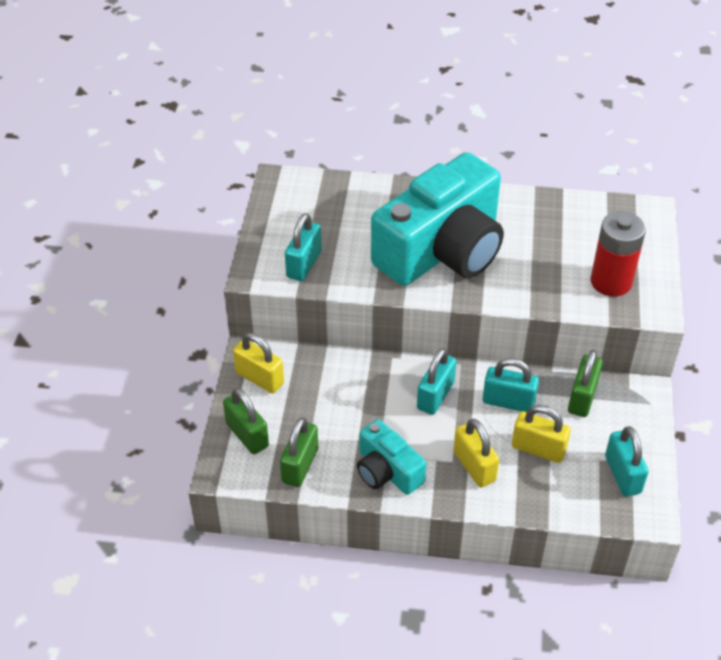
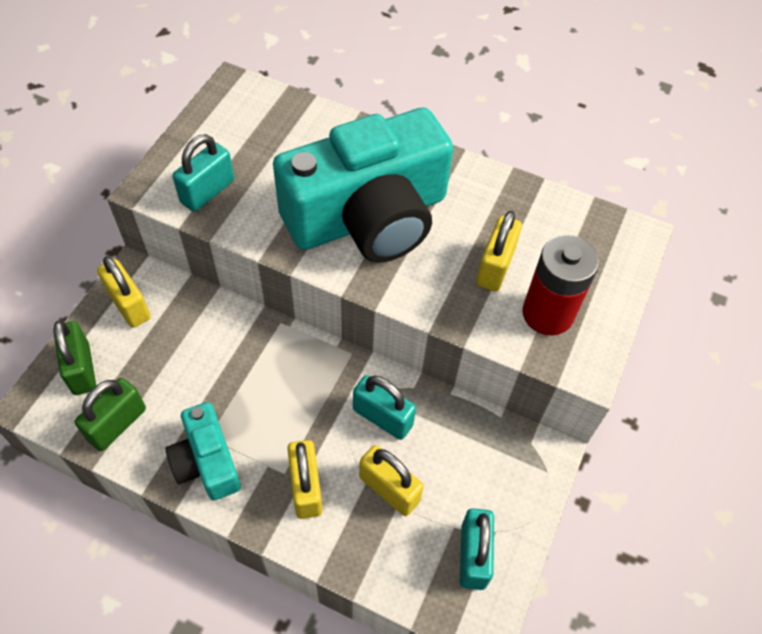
camera: 15 degrees right, 10 degrees up
(435, 395) = (305, 384): turquoise padlock -> none
(556, 260) = (495, 267): none -> yellow padlock
(582, 398) = (470, 438): green padlock -> none

